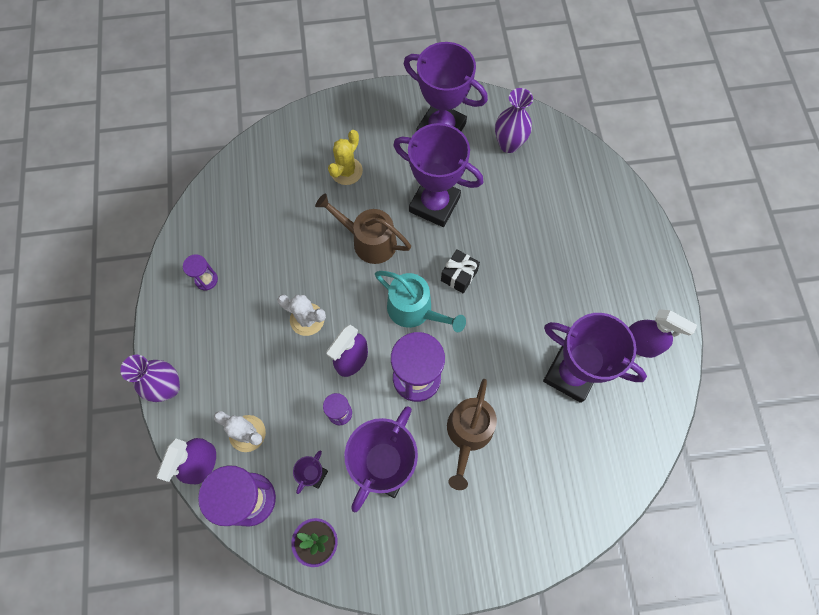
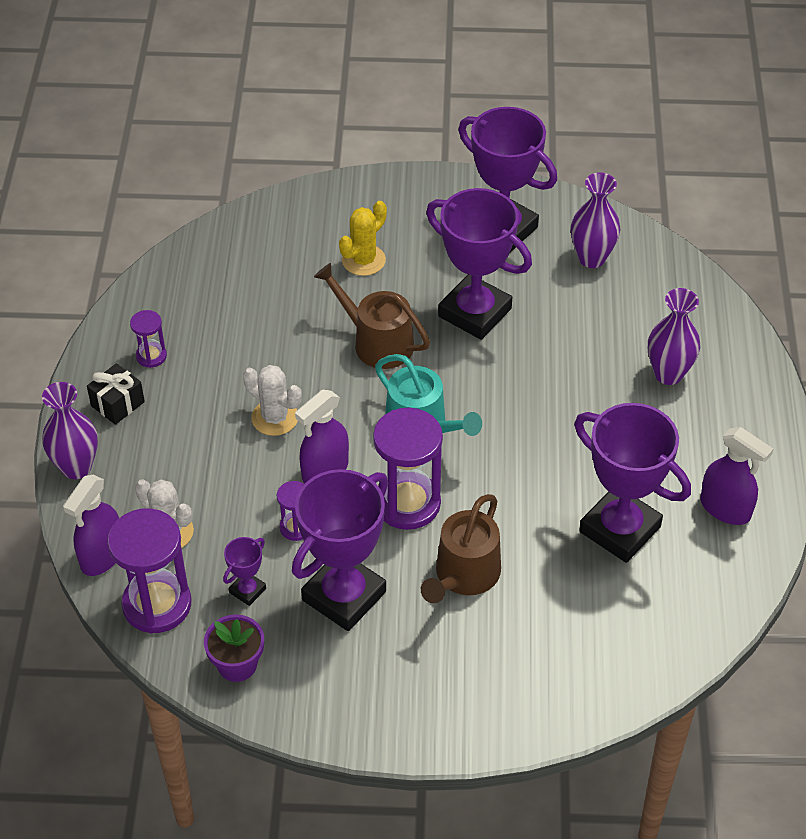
camera: 10 degrees right, 20 degrees down
(459, 276) = (490, 397): black gift -> black gift (117, 404)
(580, 235) = (668, 374): none -> purple vase

